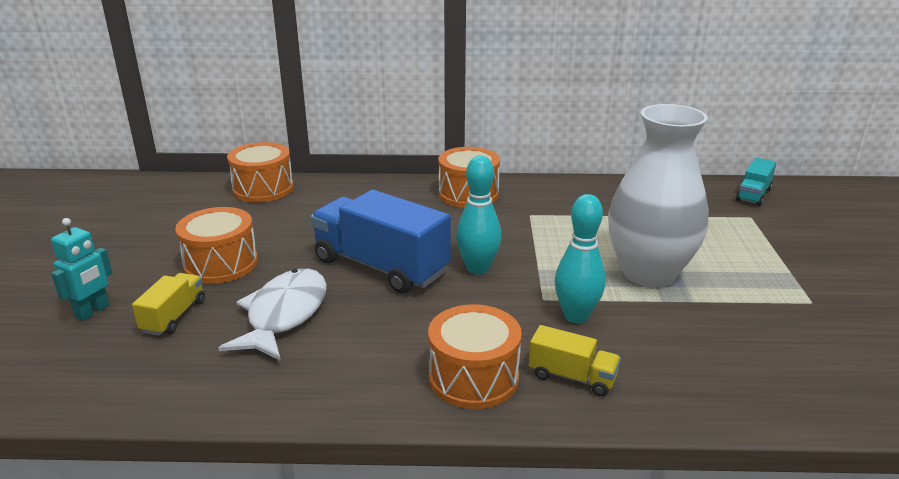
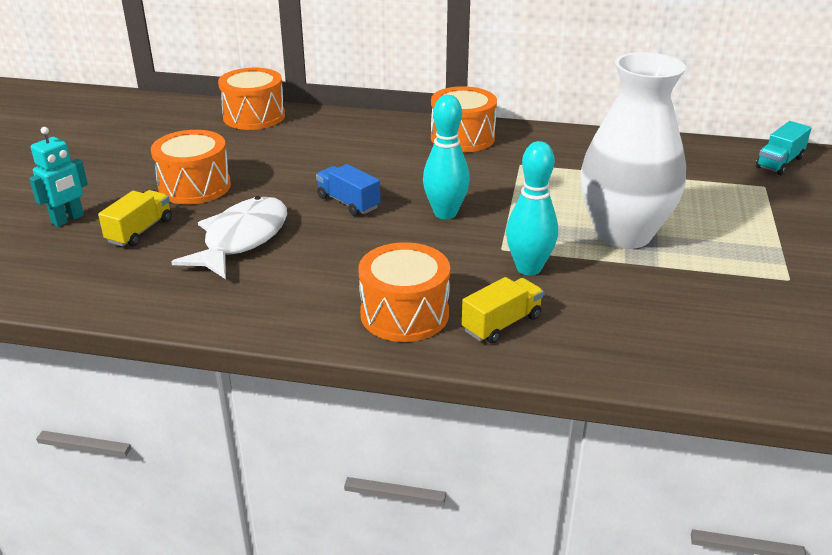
camera: 10 degrees right, 5 degrees up
(381, 266) = (348, 203): blue truck -> blue truck, size x0.49
(572, 377) = (502, 324): yellow truck -> yellow truck turned 75 degrees counterclockwise

